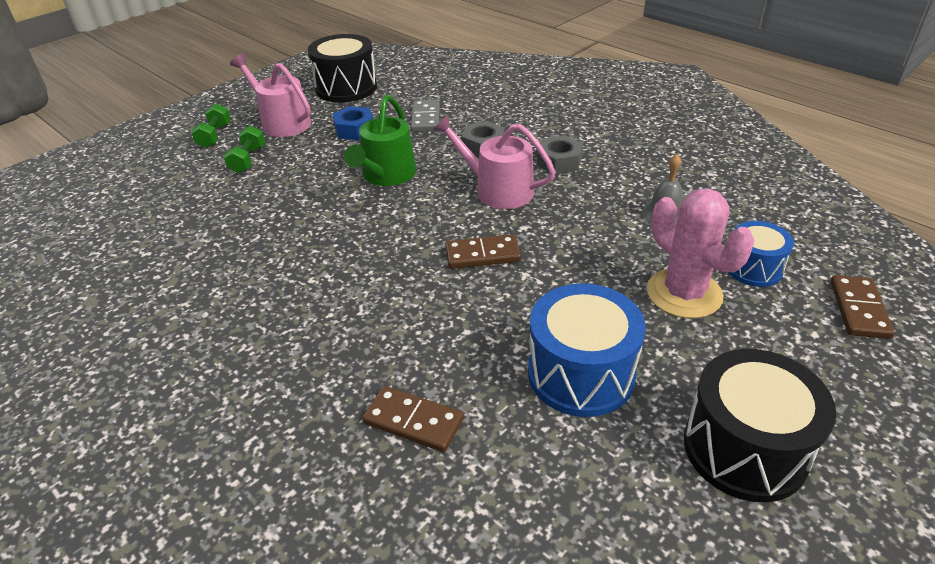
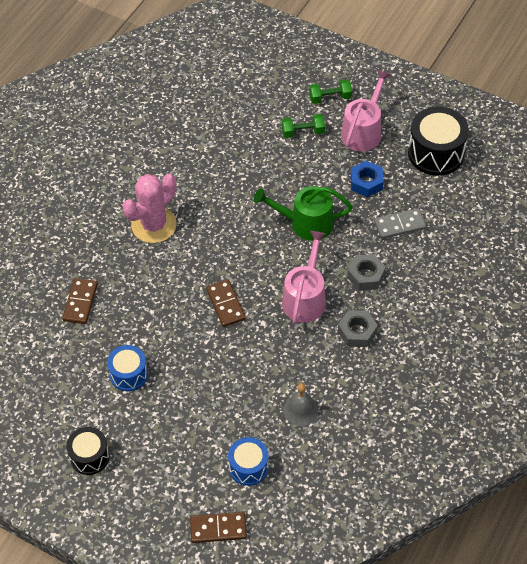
camera: 75 degrees right, 15 degrees up
(581, 374) = (129, 374): blue drum -> blue drum, size x0.61
(684, 293) = (211, 425): pink cactus -> pink cactus (154, 225)
(744, 448) = (89, 457): black drum -> black drum, size x0.61

